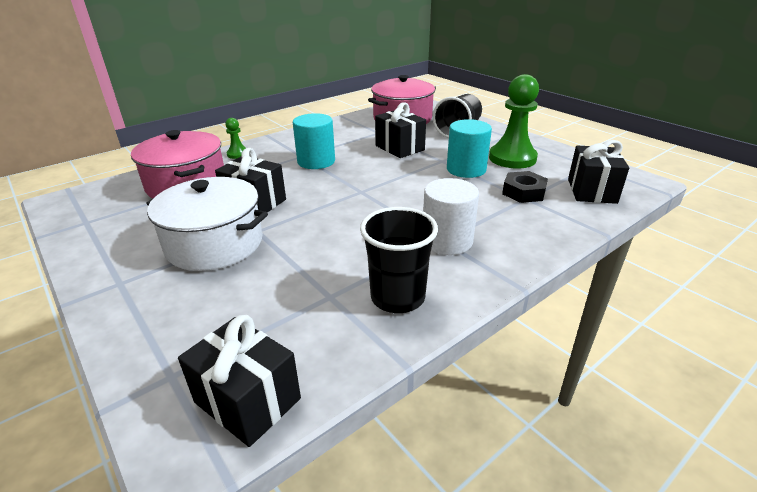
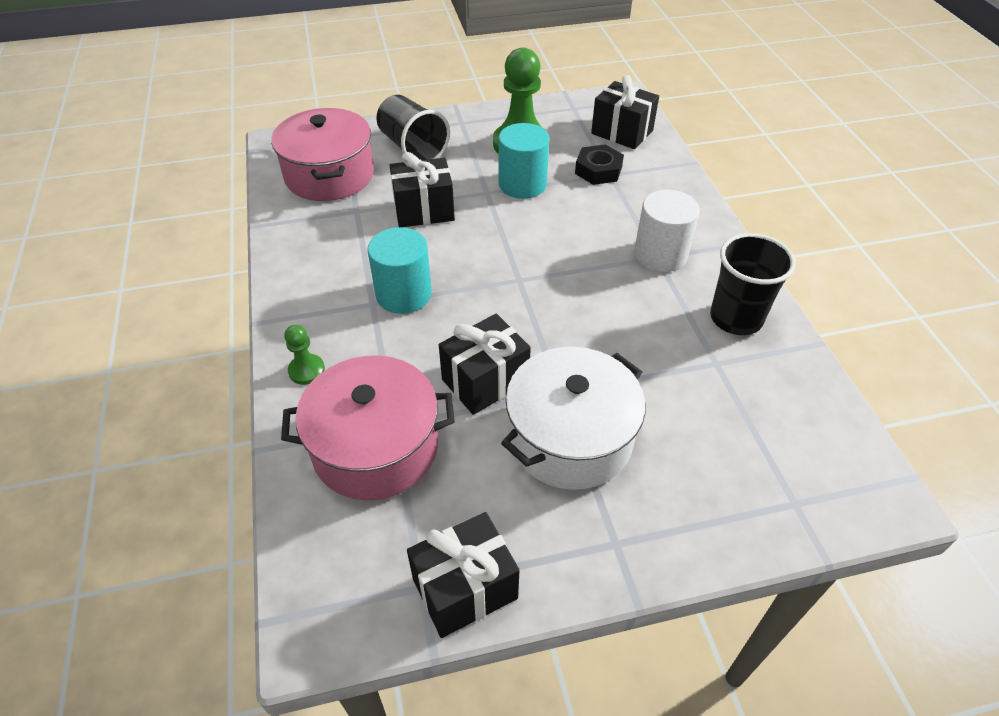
camera: 65 degrees left, 15 degrees up
(248, 400) = (838, 451): black gift -> black gift (465, 588)

